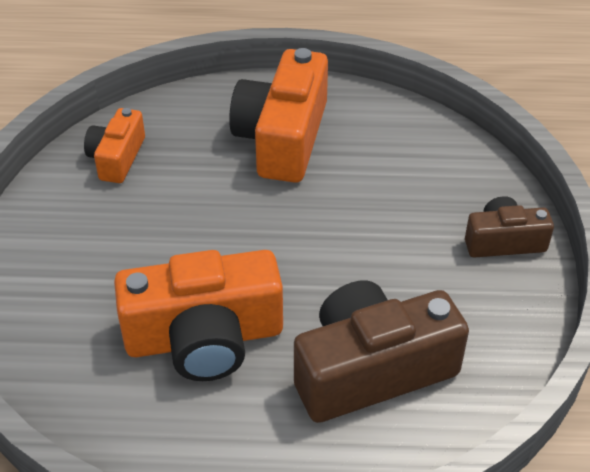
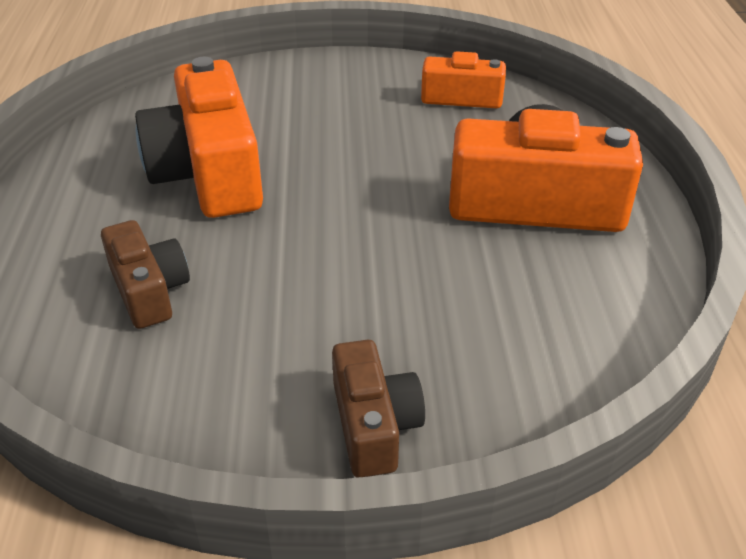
camera: 85 degrees right, 5 degrees down
(371, 370) = (149, 290): brown camera -> brown camera, size x0.55

